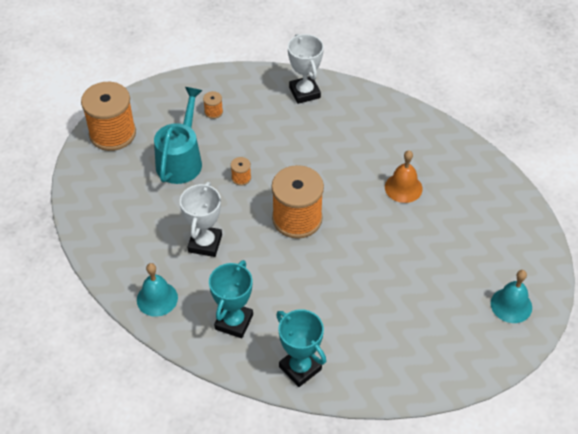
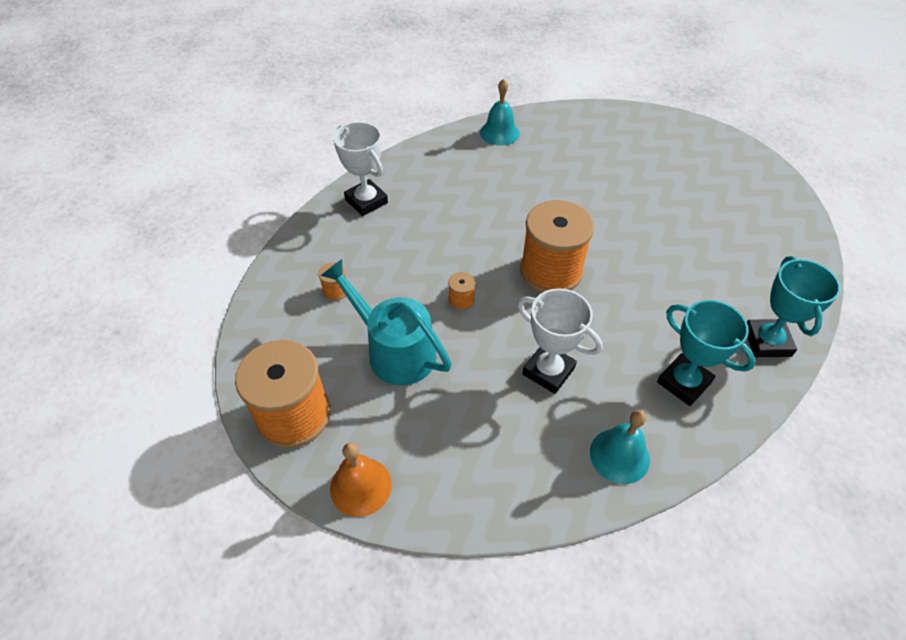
camera: 65 degrees left, 0 degrees up
(300, 368) = (767, 342): turquoise trophy -> turquoise trophy turned 75 degrees counterclockwise
(304, 92) = (366, 201): white trophy -> white trophy turned 45 degrees clockwise
(403, 188) = (550, 176): orange bell -> orange bell (361, 486)
(511, 305) = (725, 160): turquoise bell -> turquoise bell (499, 133)

